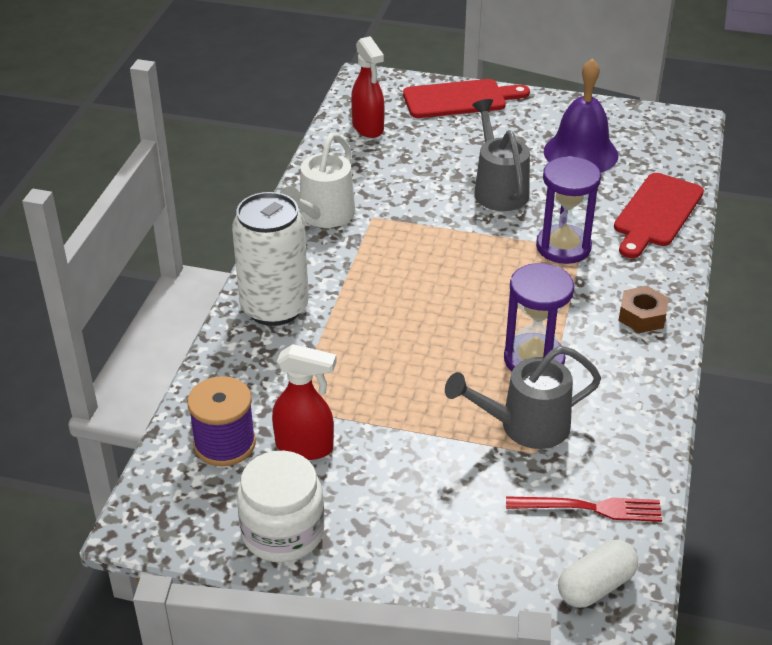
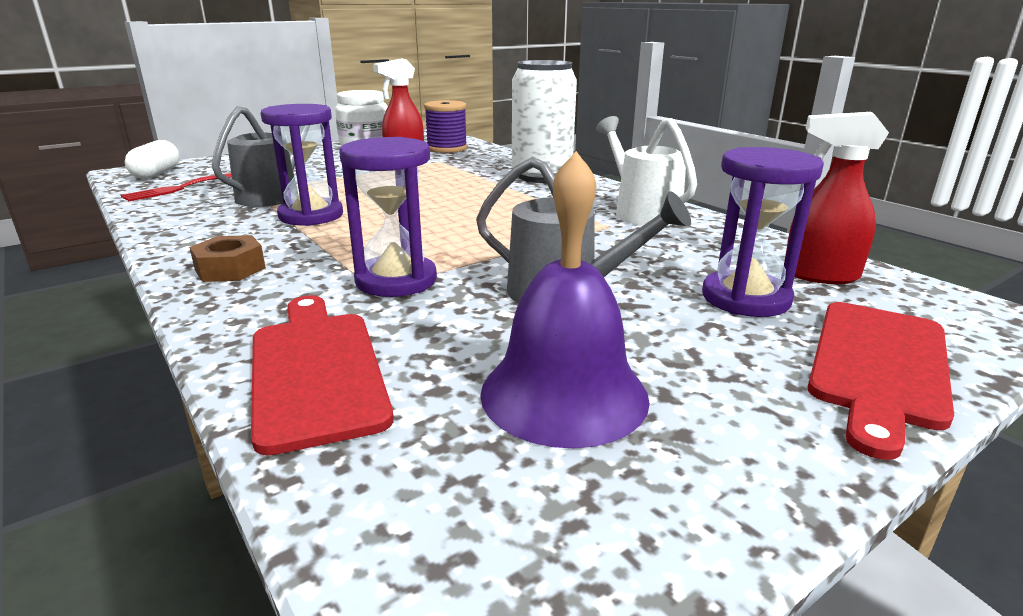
camera: 130 degrees right, 15 degrees down
(431, 140) = (745, 298): none -> purple hourglass

